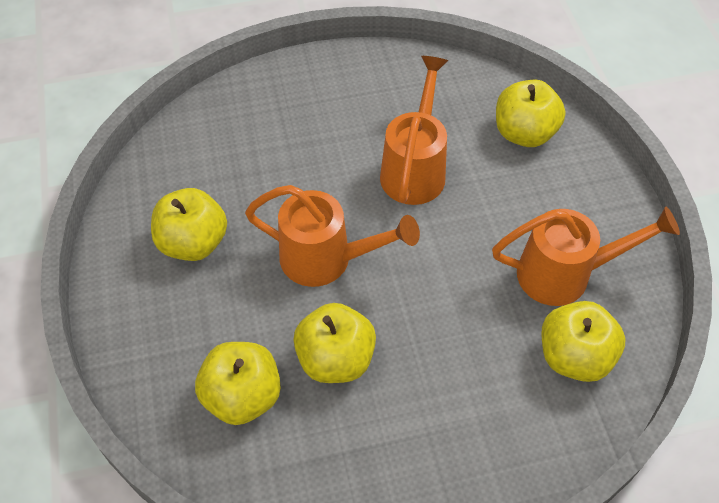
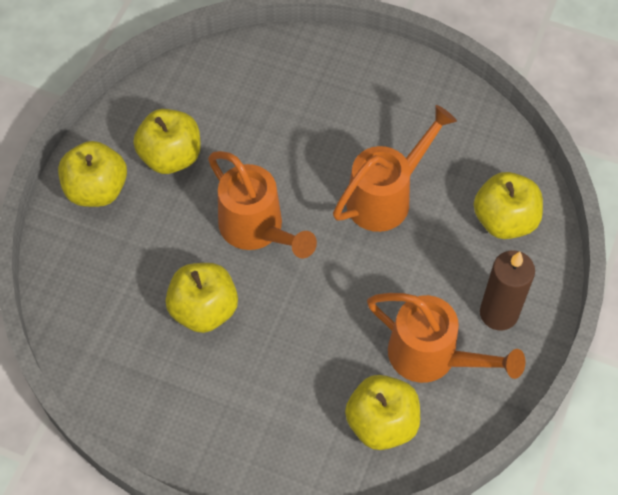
camera: 35 degrees right, 5 degrees up
(242, 396) = (120, 294): yellow apple -> yellow apple (97, 189)
(584, 207) = (499, 313): none -> brown candle

